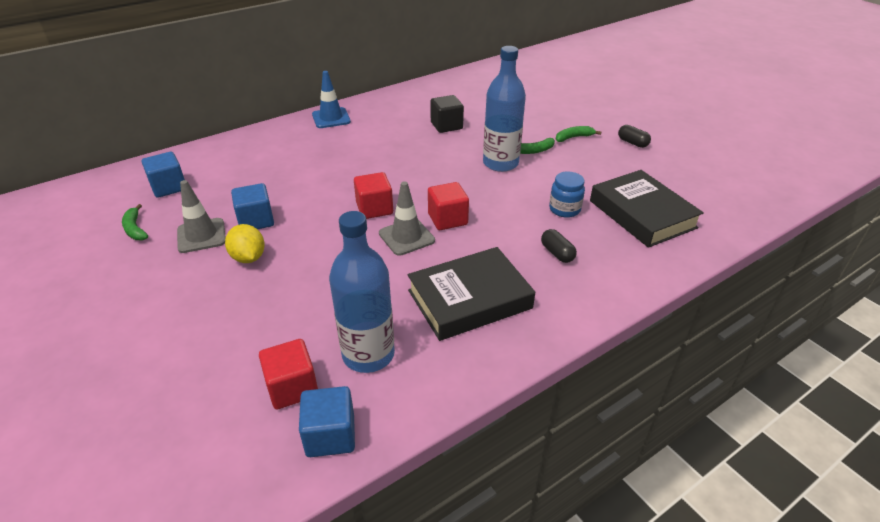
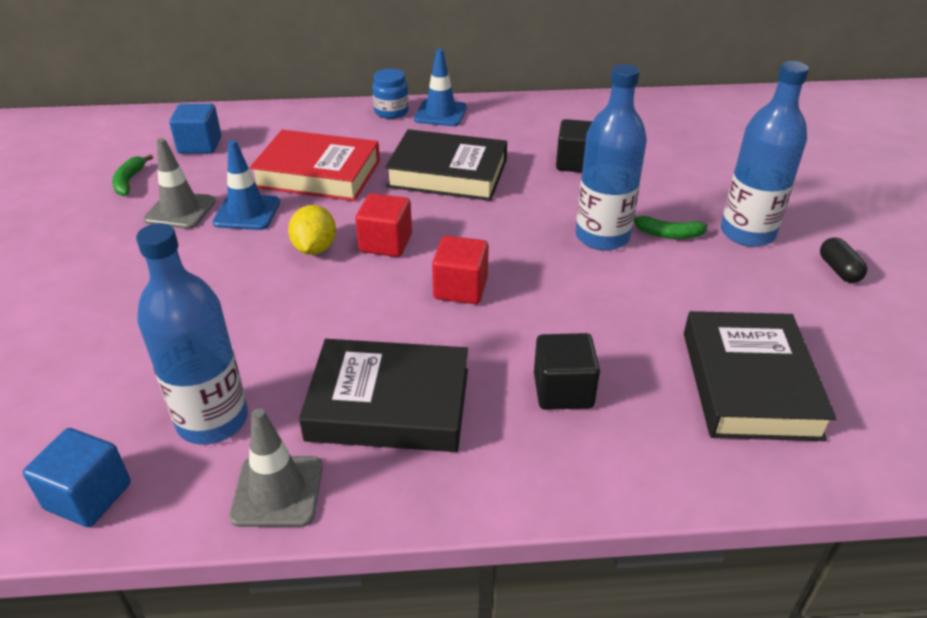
camera: 30 degrees right, 0 degrees up
(248, 257) = (201, 253): yellow lemon -> yellow lemon (315, 248)
(256, 221) = (247, 212): blue cube -> blue traffic cone
(283, 180) = (318, 174): none -> red book
(292, 387) = (104, 421): red cube -> none
(373, 154) = (448, 173): none -> black book
(406, 237) = (389, 293): grey traffic cone -> grey traffic cone (277, 491)
(557, 253) = (563, 390): black capsule -> black cube
(564, 209) = (633, 332): blue jar -> blue jar (391, 112)
(573, 137) = (747, 233): green banana -> blue bottle

